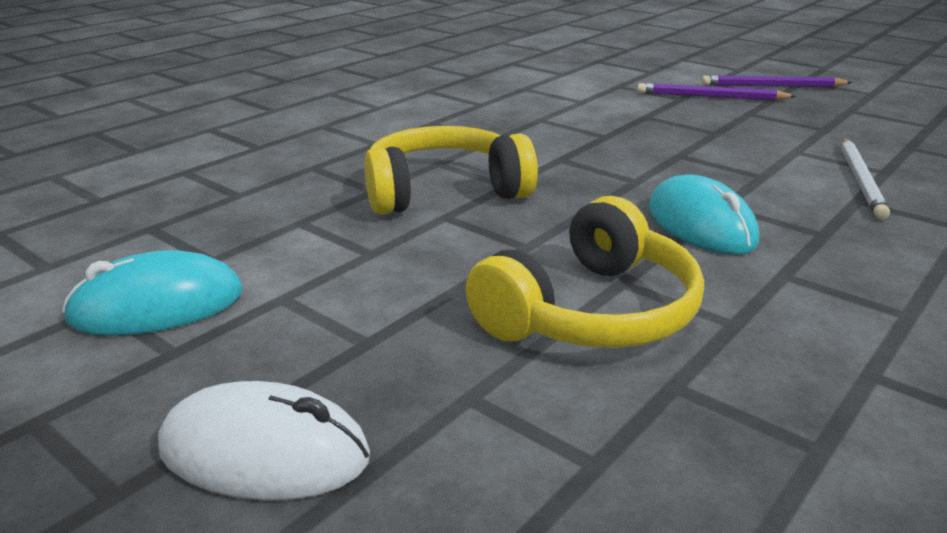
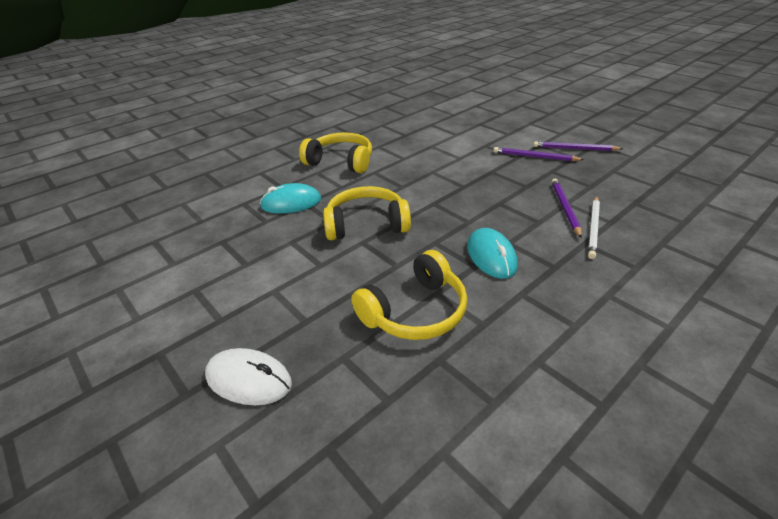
camera: 10 degrees right, 10 degrees up
(157, 306) = (218, 292): turquoise mouse -> turquoise mouse (291, 203)
(365, 111) = (341, 162): none -> yellow headphones
(797, 157) = (565, 208): none -> purple pencil

